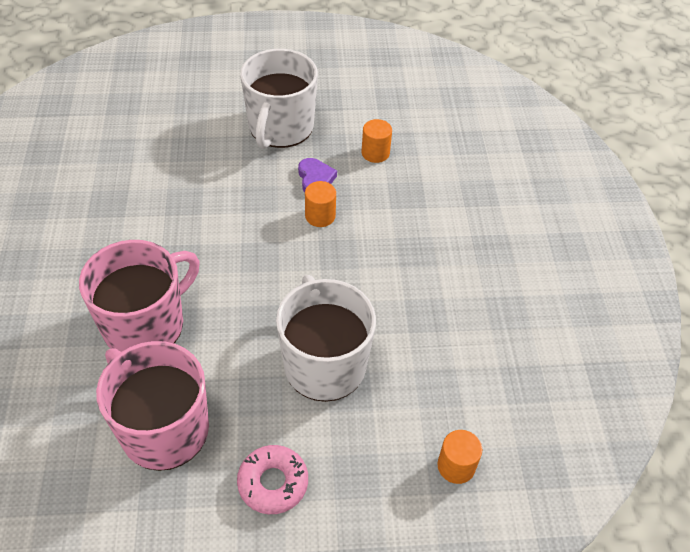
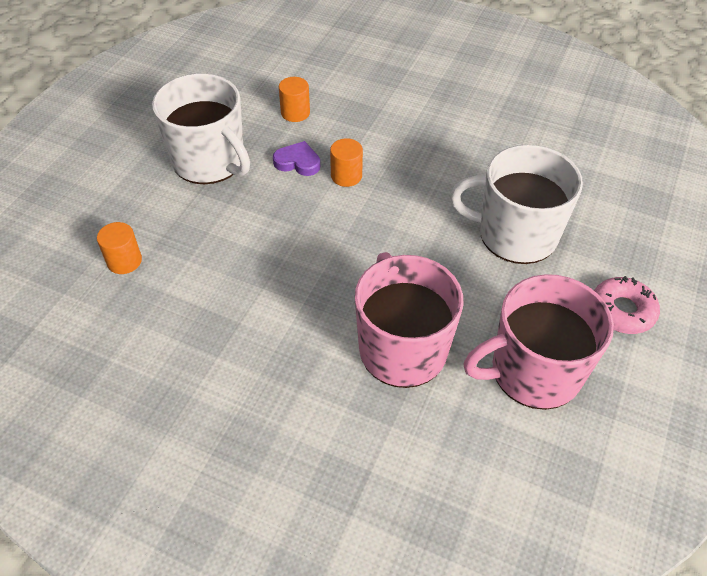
camera: 60 degrees left, 0 degrees up
(456, 466) = (647, 195): orange cylinder -> orange cylinder (124, 261)

